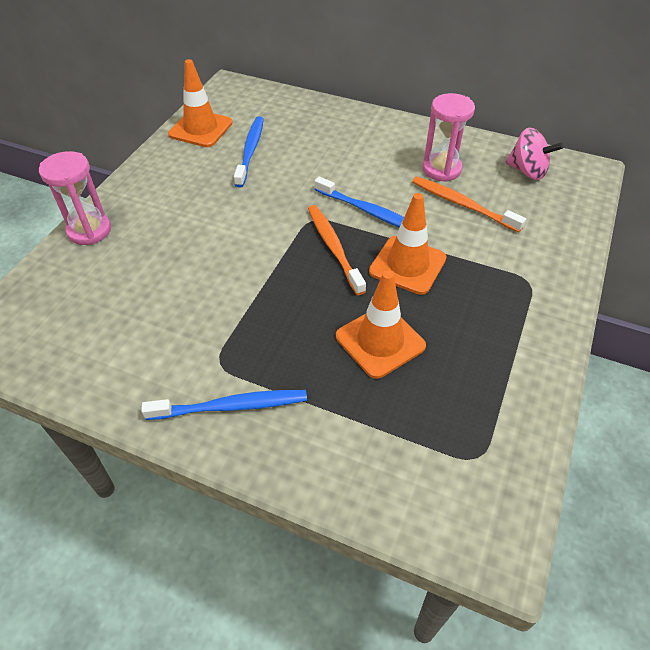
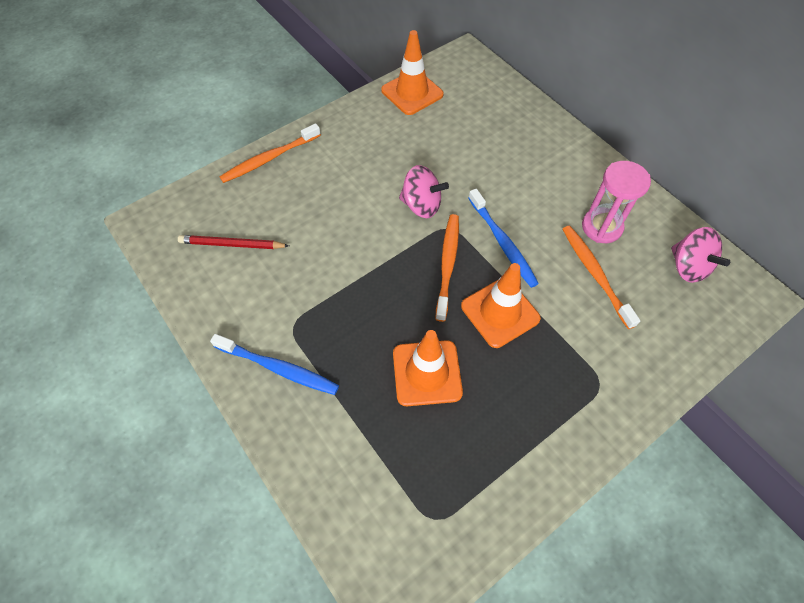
camera: 30 degrees right, 10 degrees up
(89, 230) = (269, 159): pink hourglass -> orange toothbrush
(100, 320) = (232, 244): none -> red pencil
(250, 150) = (440, 133): blue toothbrush -> none
(275, 211) = (421, 205): none -> pink spinning top

